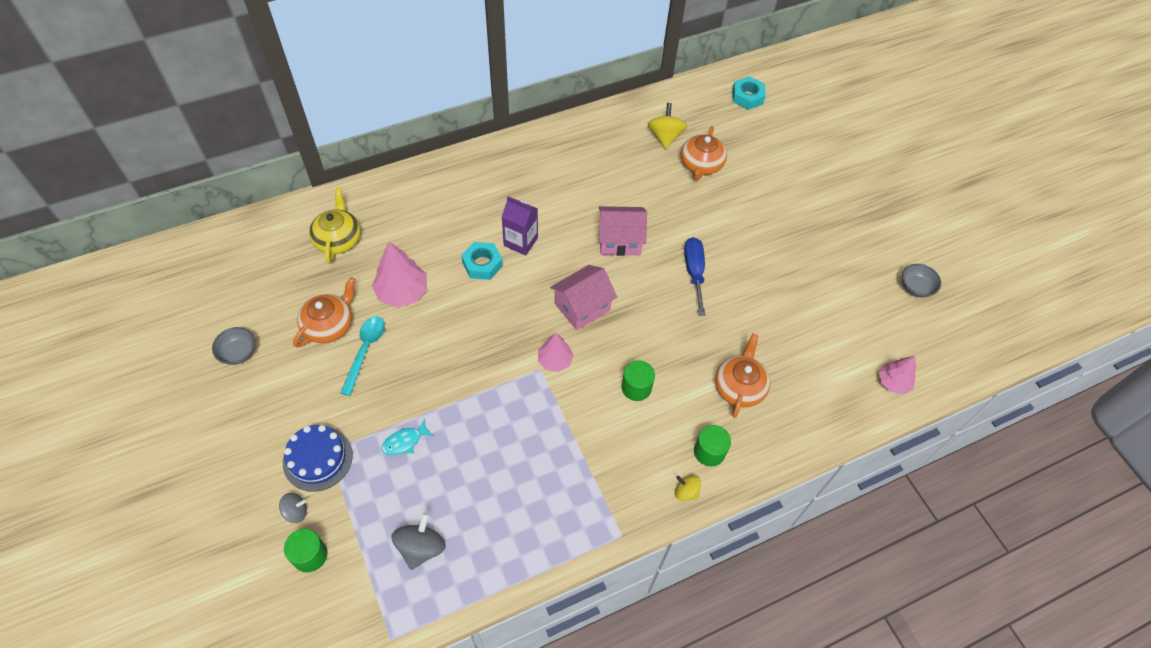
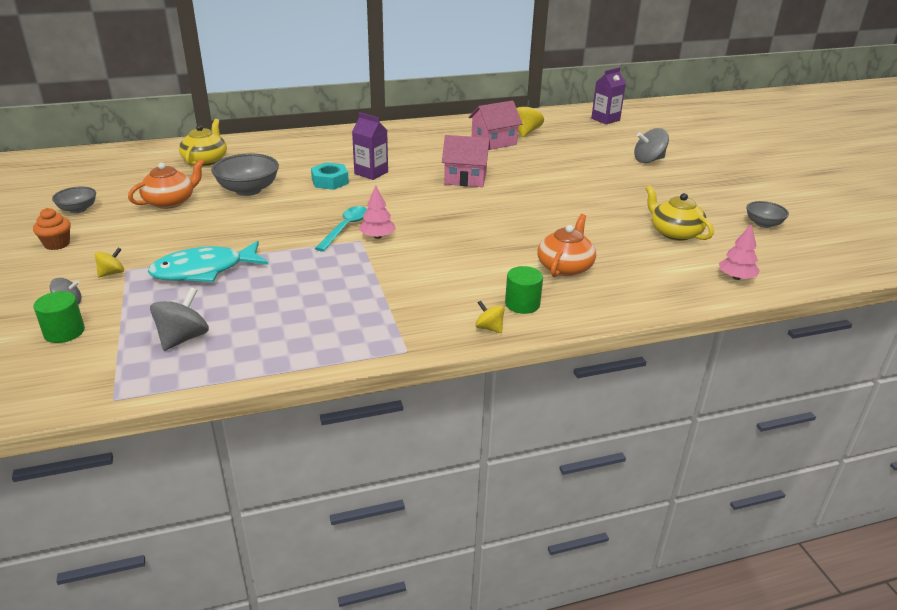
camera: 10 degrees right, 25 degrees down
(243, 418) = (57, 244): none -> orange cupcake
(318, 458) = (112, 273): blue cake -> yellow spinning top
(365, 351) = (195, 217): turquoise spoon -> turquoise spoon (345, 228)
(402, 292) = (248, 190): pink tree -> grey bowl
(405, 441) = (204, 270): turquoise fish -> turquoise fish, size x2.09
(582, 307) = (416, 210): pink house -> pink house (494, 142)
(636, 387) = (455, 258): green cylinder -> none
(694, 272) = (533, 200): blue screwdriver -> none
(701, 165) = (554, 147): orange teapot -> none
(747, 97) = (605, 119): turquoise nut -> purple carton
(800, 180) = (648, 160): none -> grey spinning top
(834, 315) = (674, 233): none -> yellow teapot

